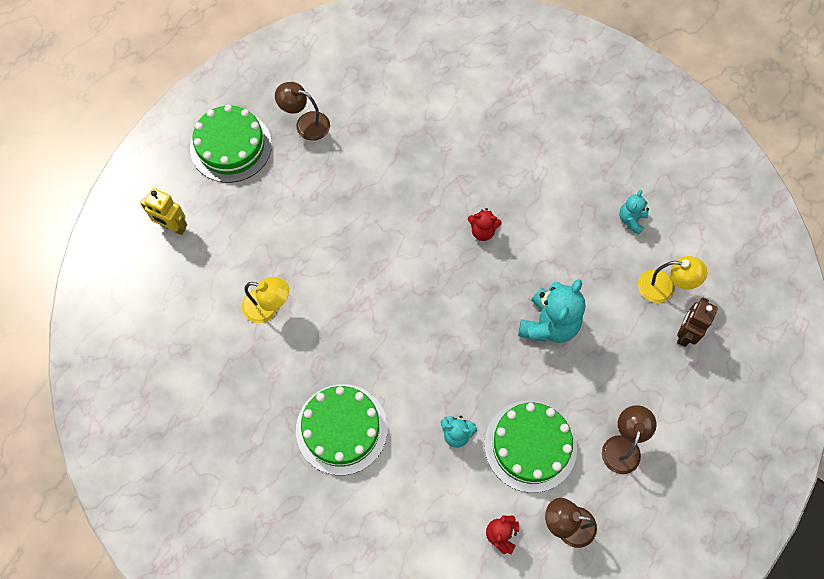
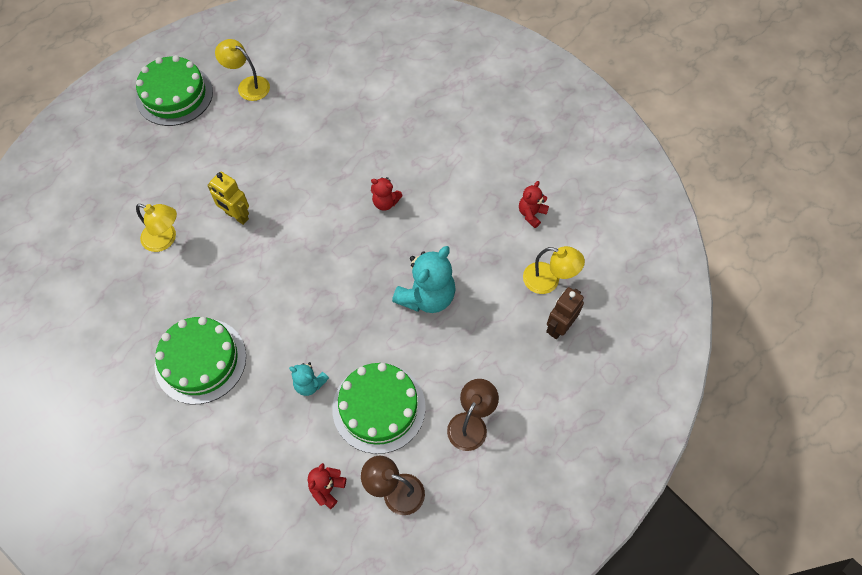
camera: 10 degrees right, 5 degrees down
(173, 227) = (101, 156): yellow robot -> yellow robot (236, 216)
(306, 124) = (248, 85): brown lamp -> yellow lamp
(631, 220) = (531, 214): turquoise teddy bear -> red teddy bear

